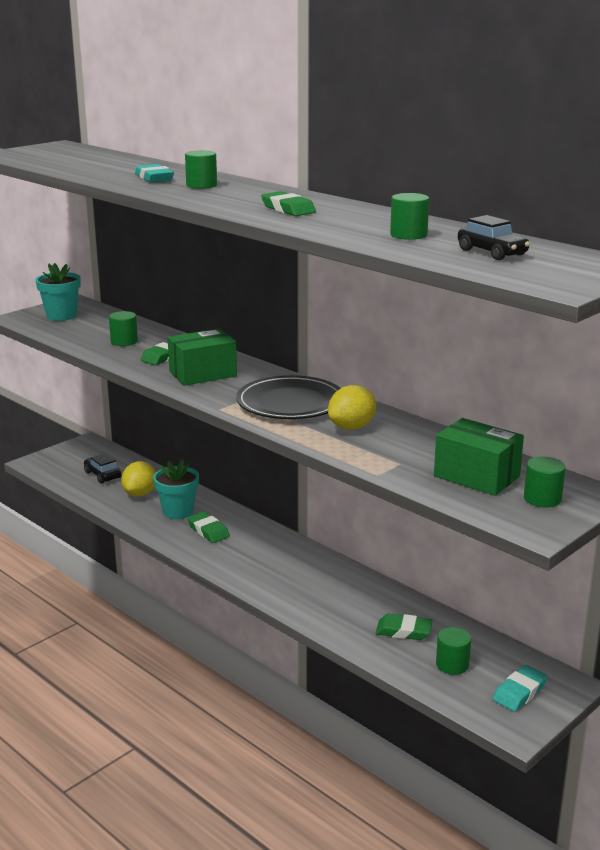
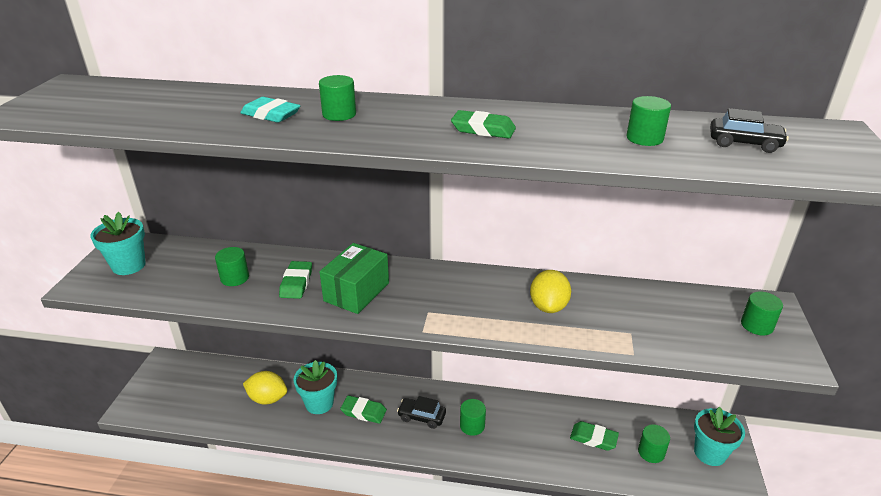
camera: 35 degrees left, 10 degrees up
(102, 475) = (213, 393): black car -> black car (421, 417)
(140, 493) = (267, 398): yellow lemon -> yellow lemon turned 60 degrees counterclockwise
(290, 403) = (470, 298): black plate -> none
(294, 576) = (472, 425): none -> green cylinder
(403, 631) = (593, 438): green eraser -> green eraser turned 45 degrees clockwise
(476, 476) = (692, 322): green box -> none
(519, 692) = (709, 453): turquoise eraser -> turquoise flower pot

